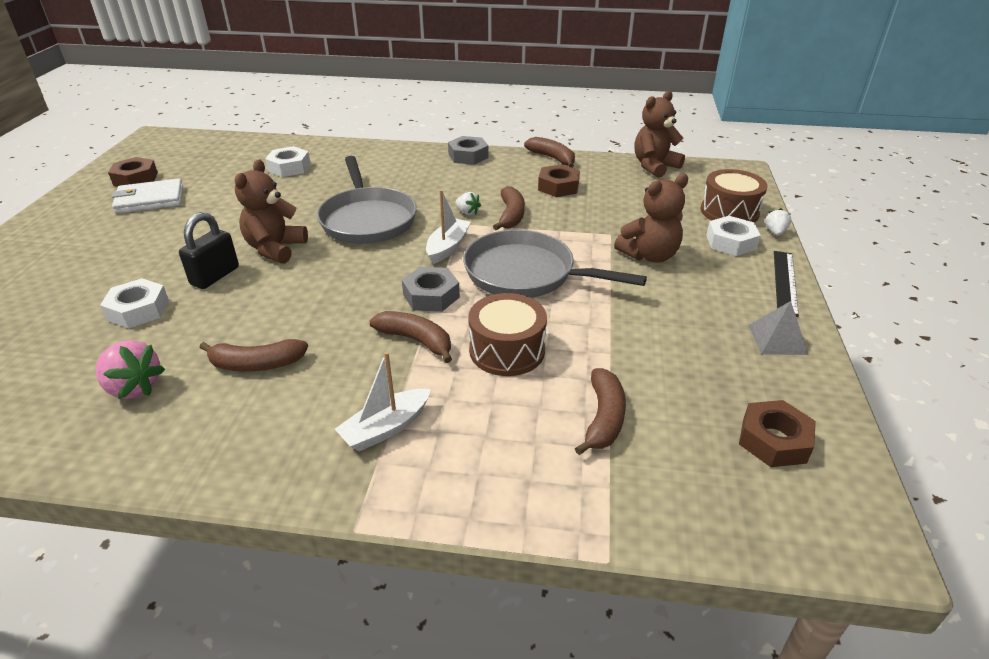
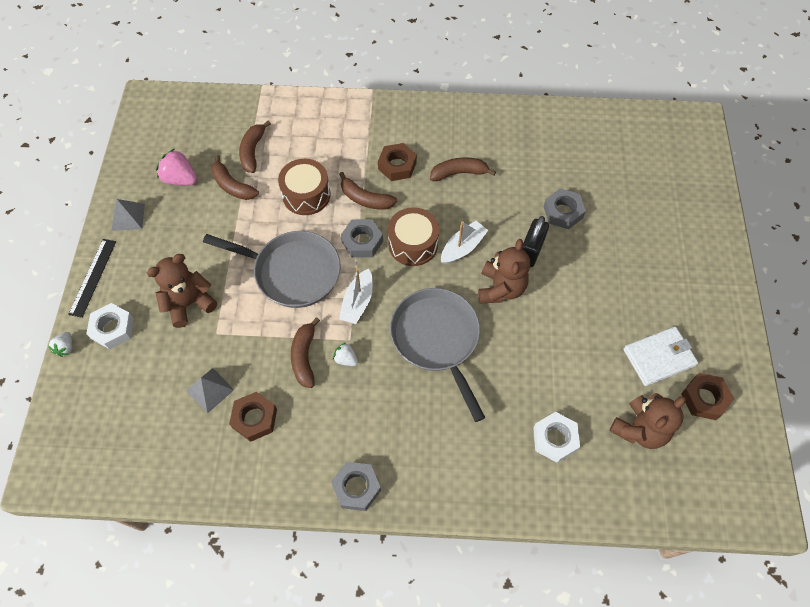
camera: 175 degrees right, 25 degrees up
(134, 387) = (521, 152): pink strawberry -> pink strawberry (180, 179)
(138, 310) = (563, 212): white nut -> grey nut
(386, 428) = (370, 137): white boat -> white boat (462, 247)
(552, 158) = (255, 490): brown banana -> brown banana (232, 185)
(606, 202) = (210, 390): none -> grey pyramid
(654, 166) = (139, 477): brown teddy bear -> brown teddy bear (639, 429)
(729, 212) = (93, 381): brown drum -> brown drum (413, 244)
(773, 440) = (165, 145): brown nut -> brown nut (397, 165)

